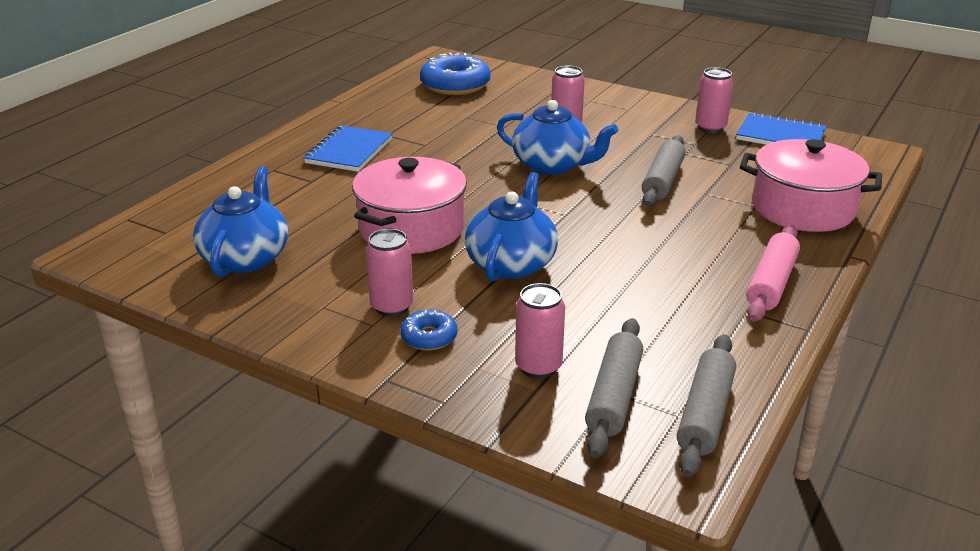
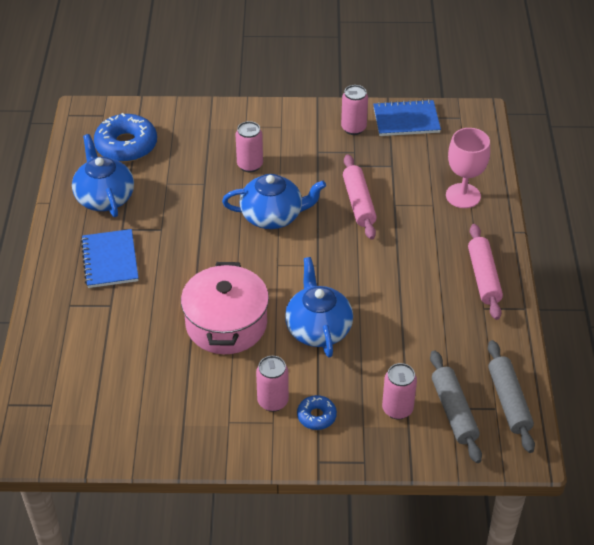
camera: 30 degrees left, 15 degrees up
(246, 258) = (136, 403): blue teapot -> blue teapot (104, 197)
(663, 181) = (359, 203): grey rolling pin -> pink rolling pin
(803, 208) = (463, 196): pink pot -> pink goblet

